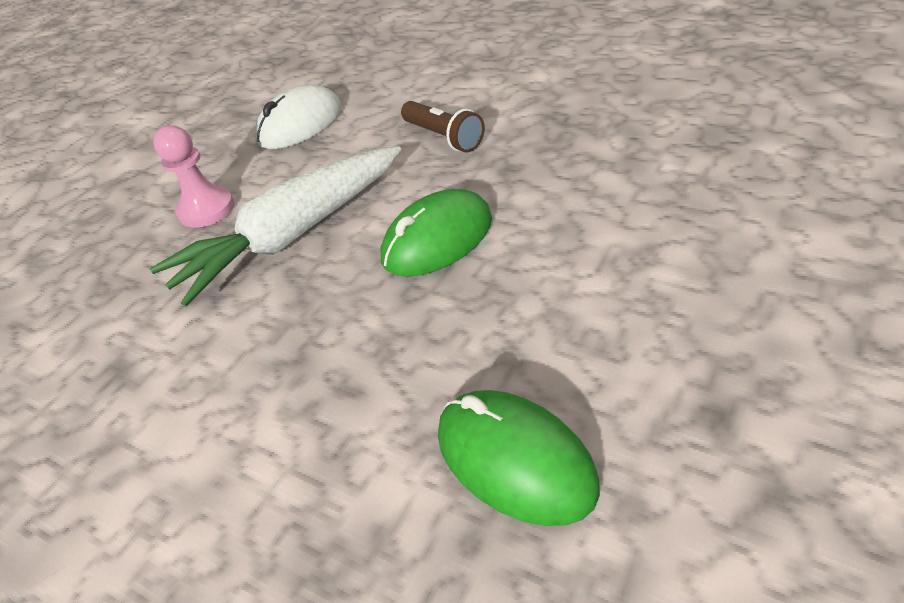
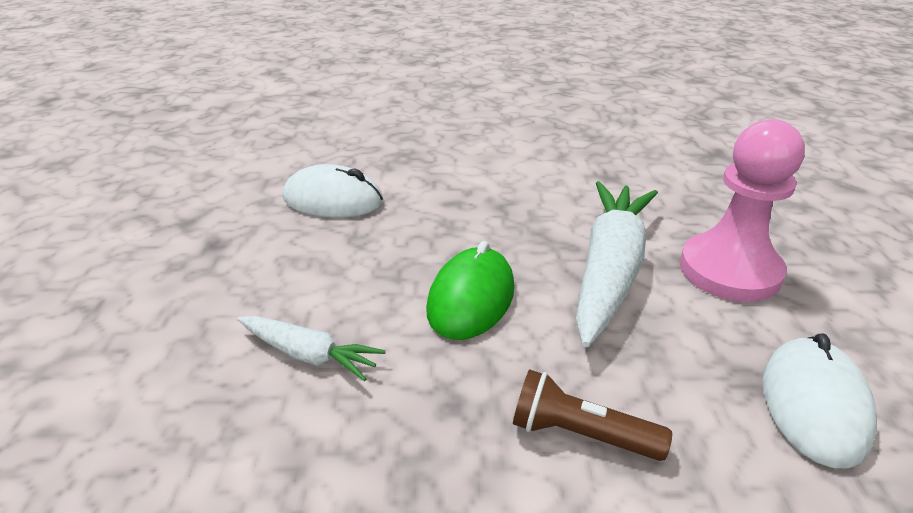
camera: 145 degrees right, 10 degrees down
(206, 209) = (729, 270): pink pawn -> pink pawn, size x1.62
(514, 459) = (333, 200): green mouse -> white mouse
(608, 224) = (309, 355): none -> white carrot

